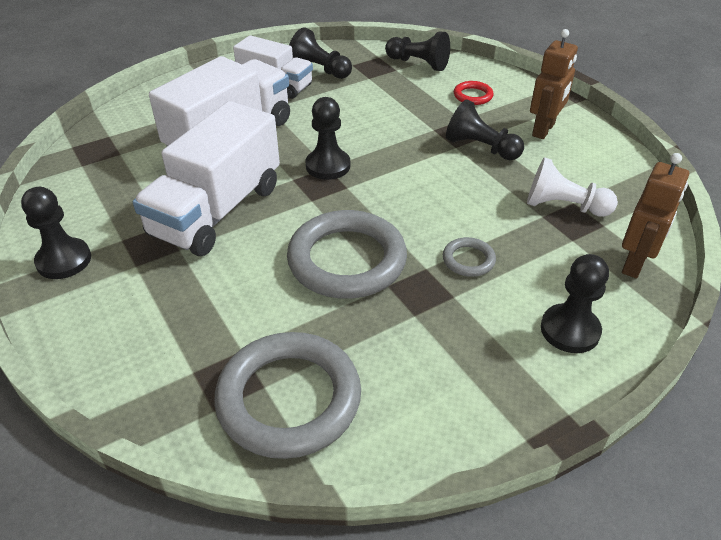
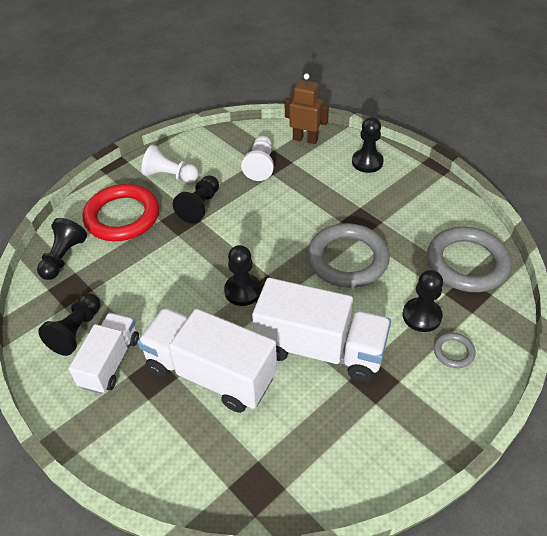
camera: 100 degrees left, 5 degrees up
(64, 260) = (414, 435): black pawn -> black pawn (421, 316)
(468, 260) = (326, 203): grey ring -> grey ring (453, 352)
(473, 96) = (122, 216): red ring -> red ring, size x2.24
(544, 130) = (170, 176): brown robot -> white pawn

